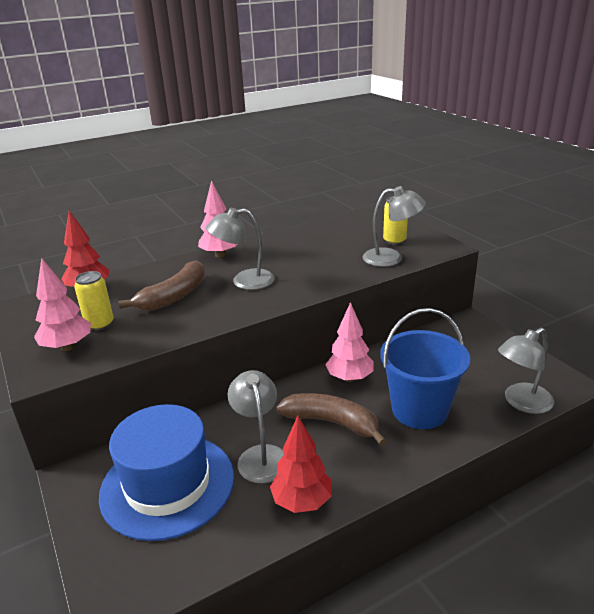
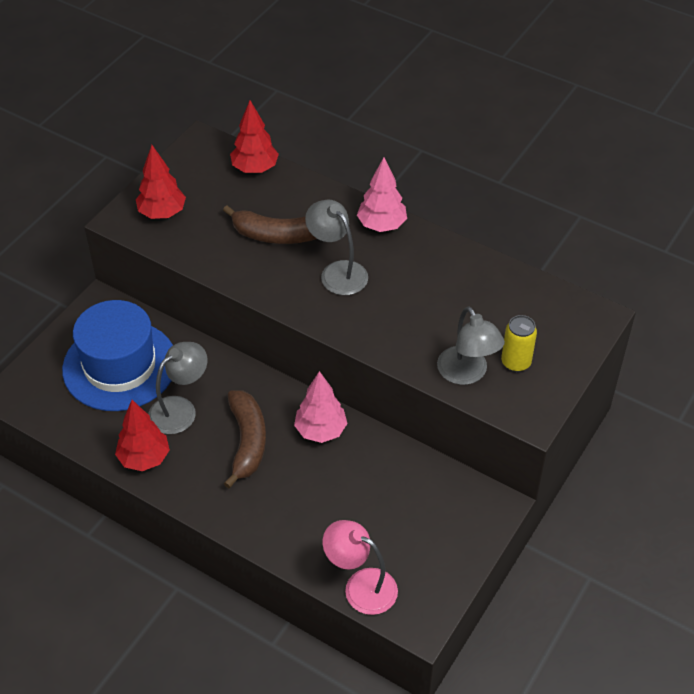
camera: 60 degrees right, 20 degrees up
(67, 347) = (162, 213): pink tree -> red tree
(100, 324) = (204, 212): yellow can -> none
(419, 410) = (302, 503): blue bucket -> none
(521, 402) = (360, 586): grey lamp -> pink lamp

